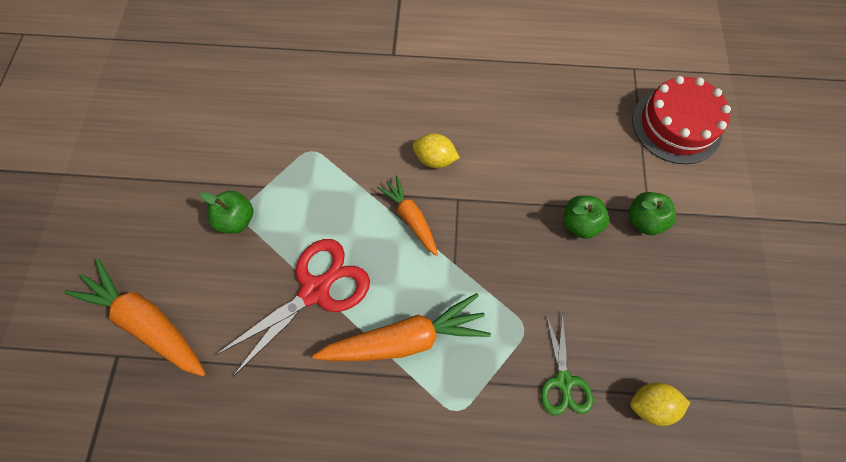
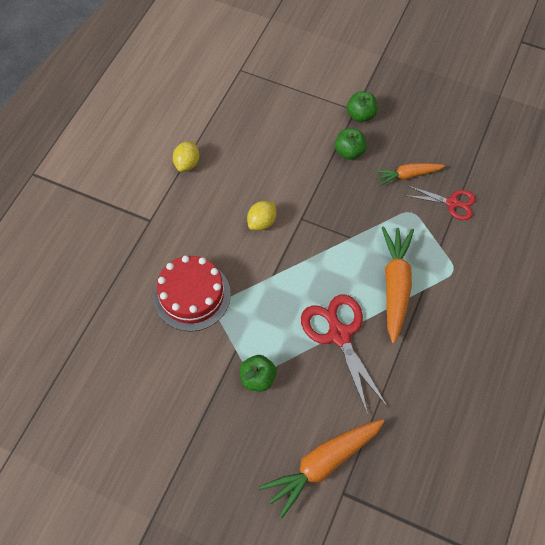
camera: 70 degrees left, 5 degrees down
(411, 218) = (305, 254): orange carrot -> orange carrot (408, 175)
(563, 381) = (452, 203): green scissors -> red scissors
(650, 404) = (480, 163): yellow lemon -> yellow lemon (187, 163)
(676, 125) = (297, 66): red cake -> red cake (192, 295)

